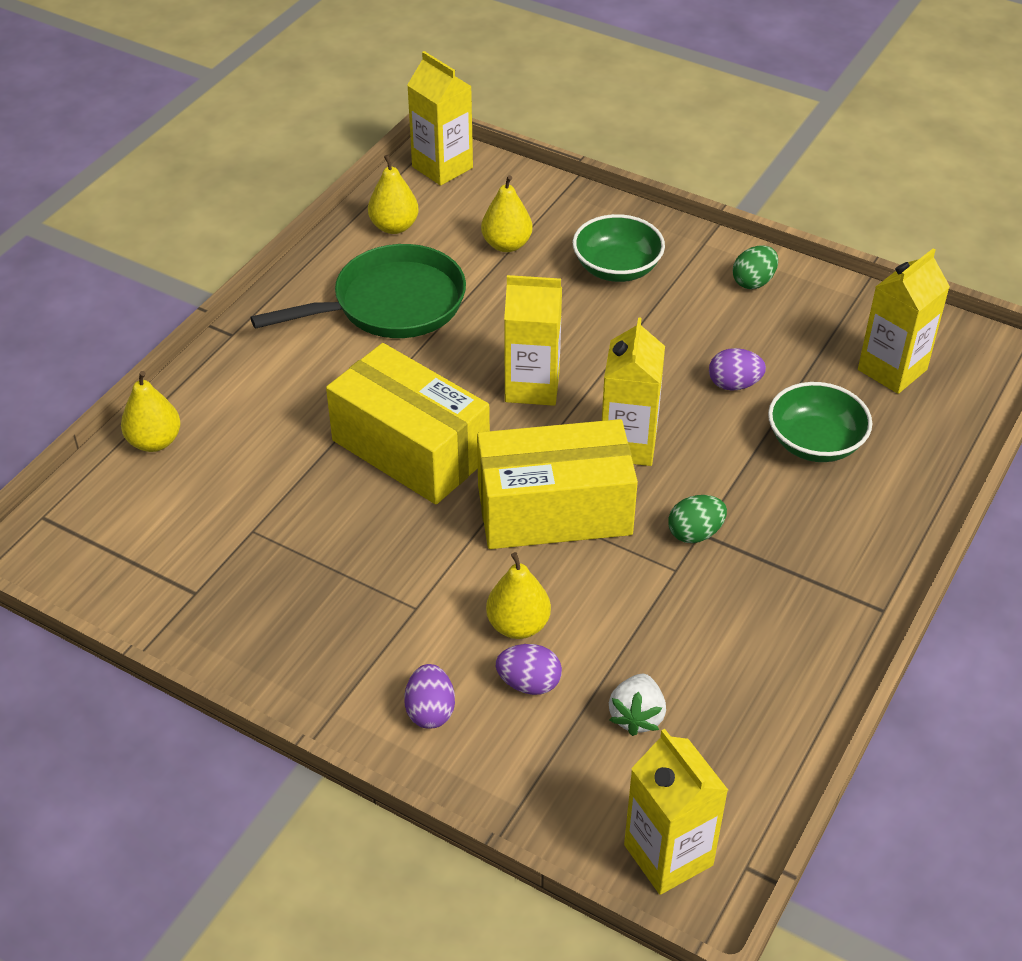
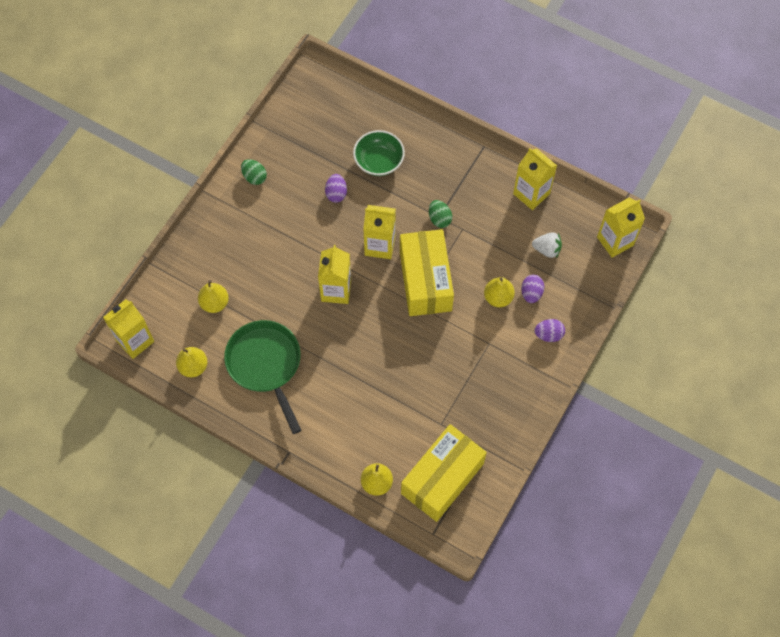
camera: 90 degrees left, 20 degrees up
(410, 449) = (383, 350): yellow box -> yellow box (442, 478)
(617, 268) = (239, 245): green bowl -> none
(892, 370) = (326, 120): yellow carton -> yellow carton (531, 194)

